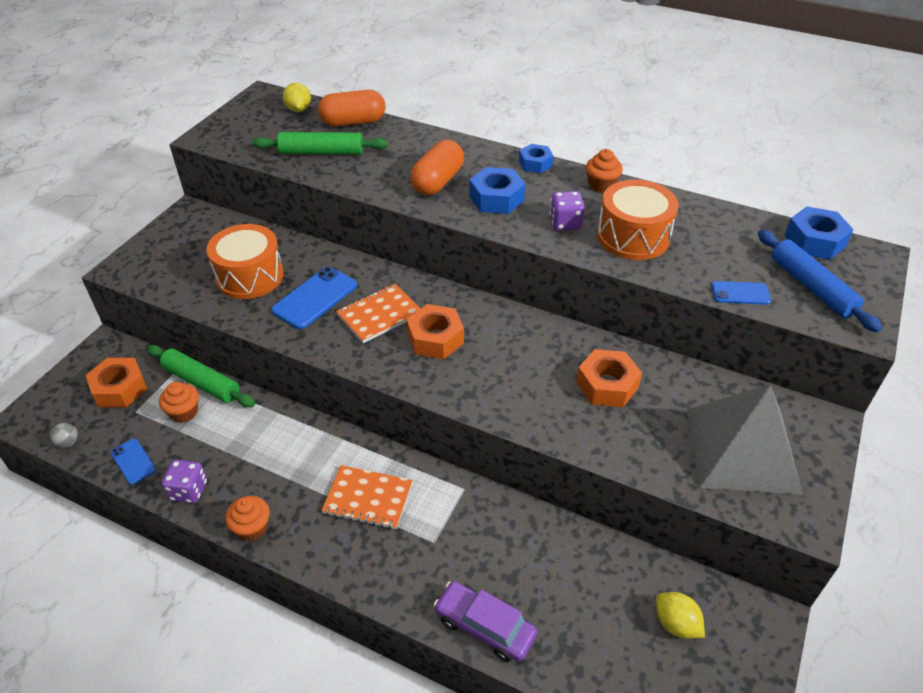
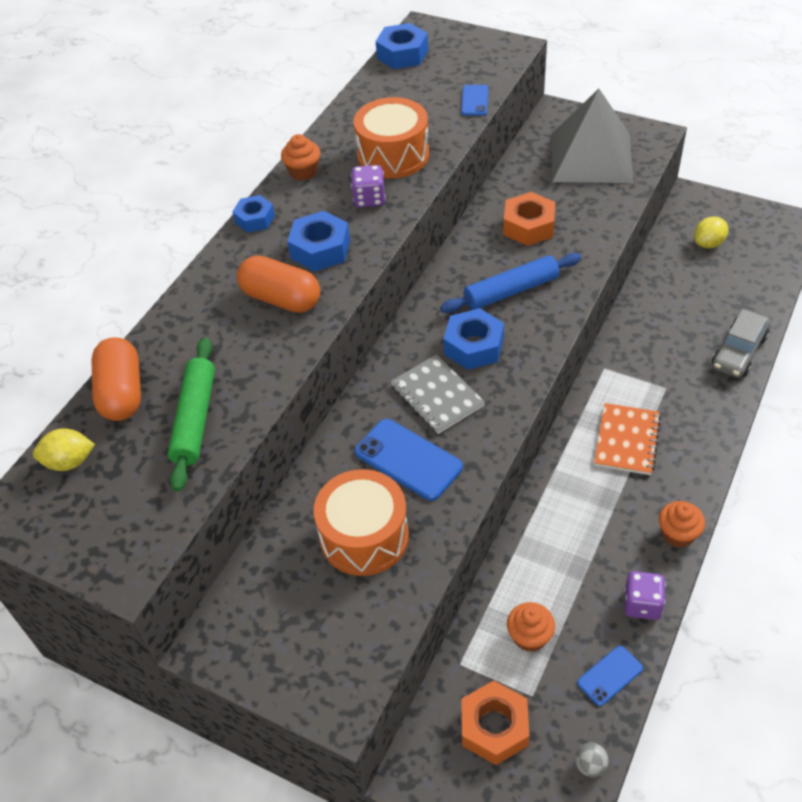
camera: 85 degrees left, 5 degrees up
(201, 382) = (479, 627): green rolling pin -> none
(379, 314) = (437, 396): orange notebook -> grey notebook
(435, 338) = (473, 346): orange nut -> blue nut
(484, 626) = (739, 351): purple car -> grey car
(811, 287) = (465, 64): blue rolling pin -> blue rolling pin (511, 291)

